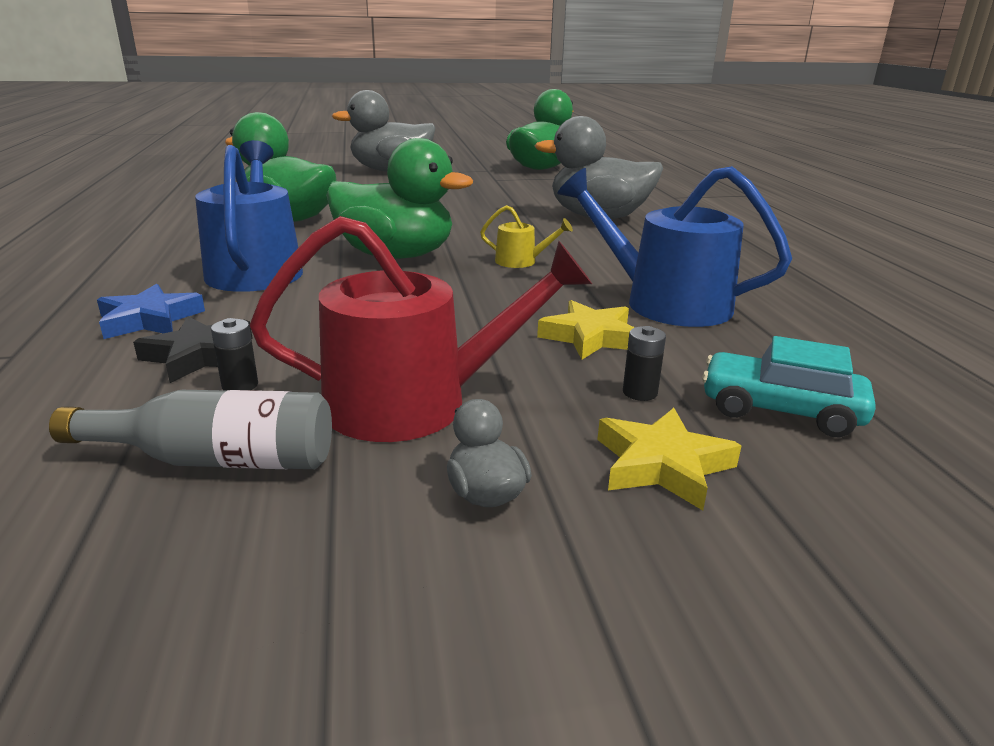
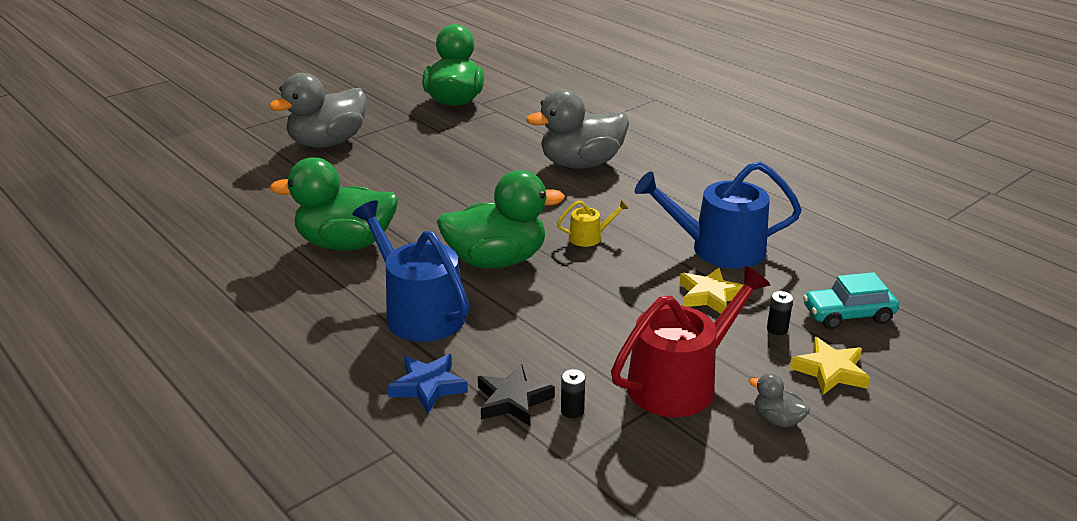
camera: 30 degrees left, 5 degrees up
(217, 459) = (635, 458): grey bottle -> none

